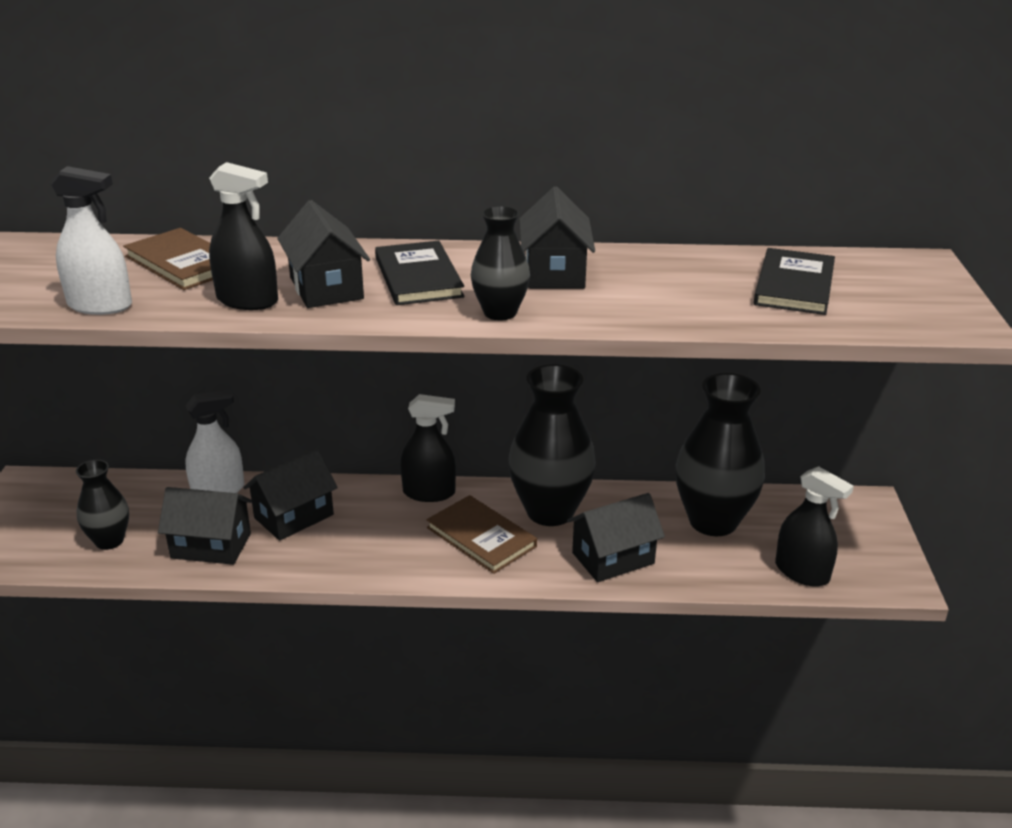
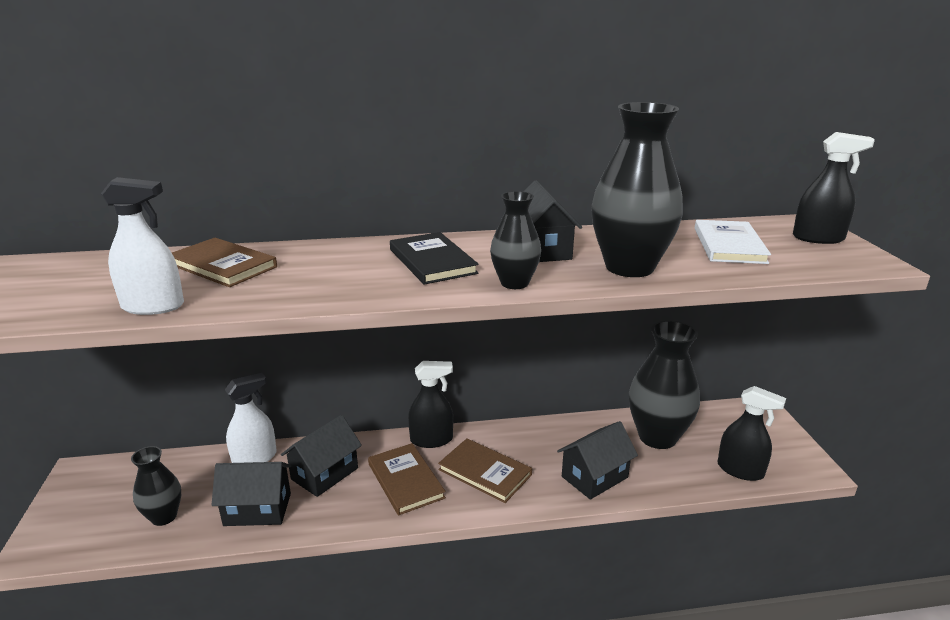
camera: 10 degrees left, 5 degrees down
(247, 300) = (291, 291): black spray bottle -> black spray bottle (818, 238)
(326, 288) = (357, 275): black house -> none
(385, 535) = (405, 480): none -> brown book
(550, 511) = (532, 444): black vase -> black vase (629, 267)
(794, 285) = (729, 245): black book -> white book

